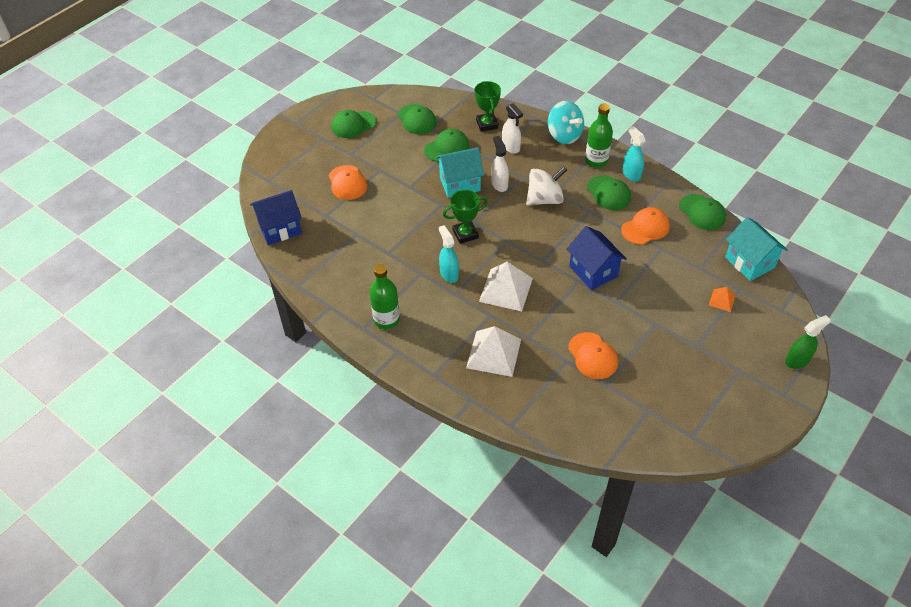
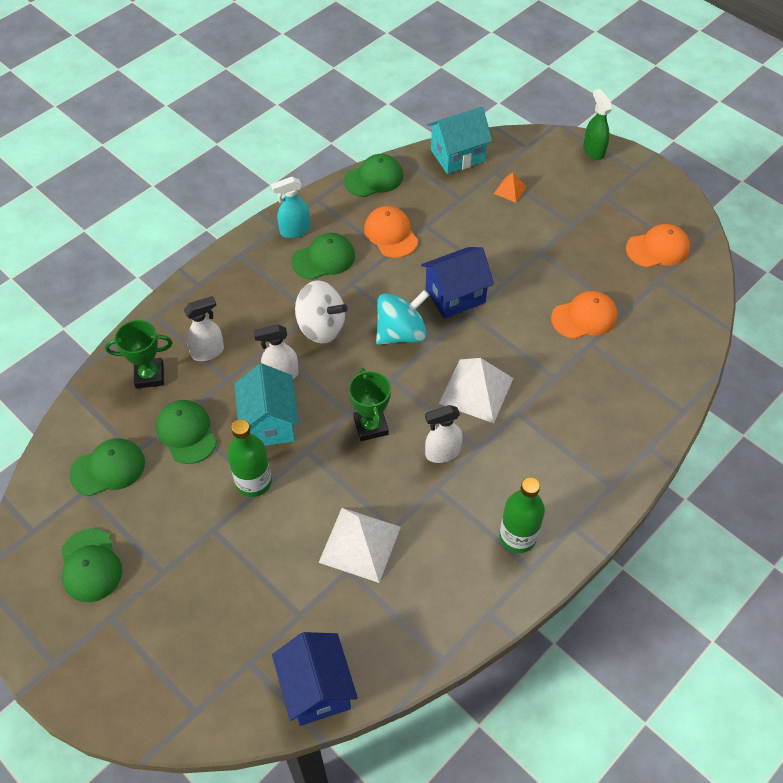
camera: 85 degrees left, 5 degrees up
(347, 183) = (231, 579): orange cap -> orange cap (658, 248)
(449, 274) = (442, 453): turquoise spray bottle -> white spray bottle
(493, 353) = (578, 416): white pyramid -> white pyramid (360, 544)
(544, 199) = (321, 327): white spinning top -> white spinning top turned 135 degrees clockwise
(564, 135) = (201, 288): turquoise spinning top -> turquoise spinning top (401, 333)
(596, 160) = (260, 261): green bottle -> green bottle (253, 482)

